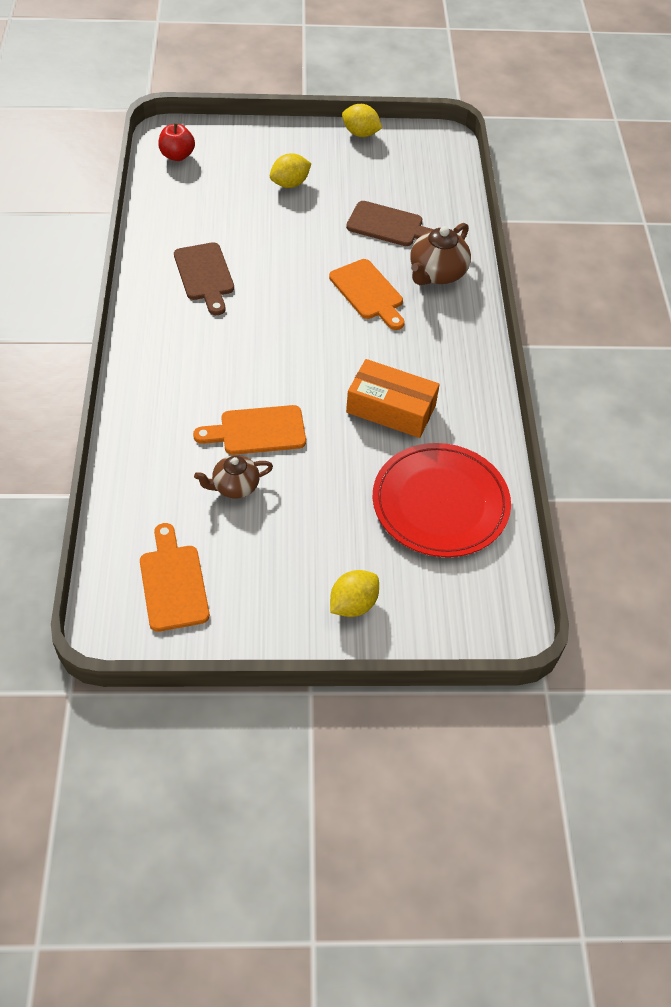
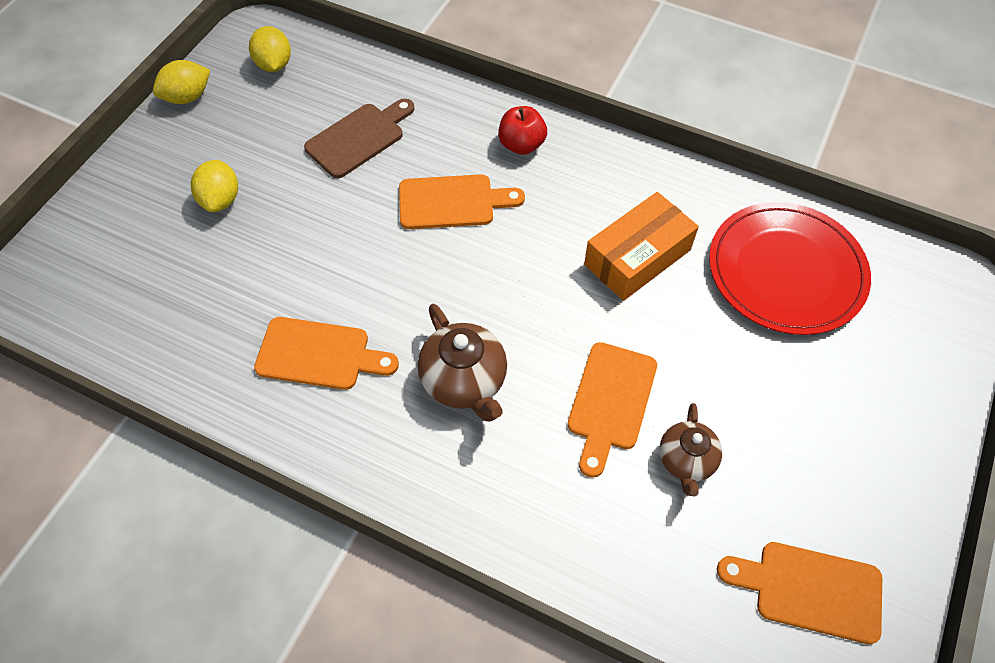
camera: 60 degrees left, 5 degrees up
(177, 156) = (72, 298): red apple -> red apple (521, 145)
(205, 275) = (319, 354): brown cutting board -> orange cutting board
(353, 604) = (895, 409): yellow lemon -> yellow lemon (274, 65)
(437, 274) = (461, 130): brown teapot -> brown teapot (464, 381)

